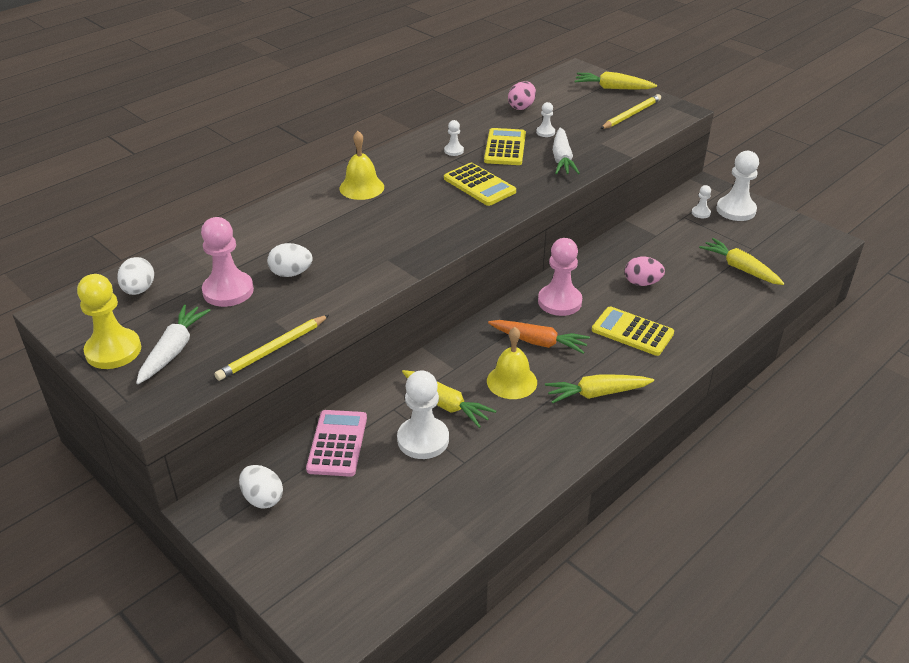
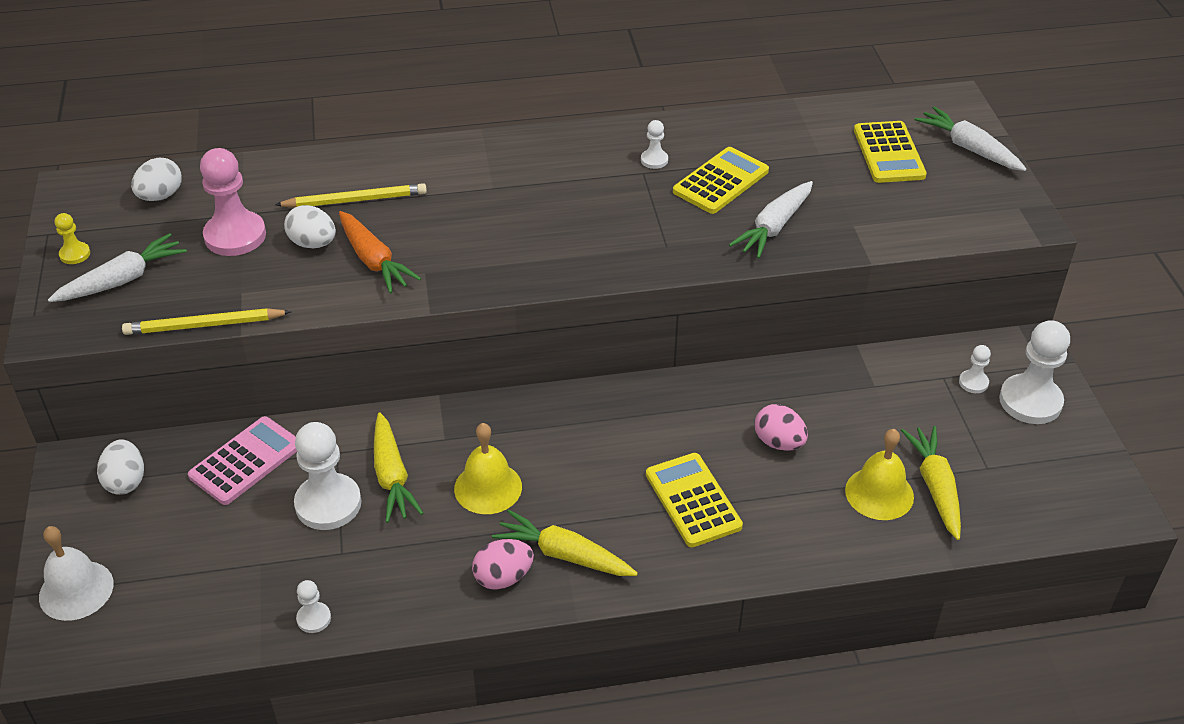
camera: 35 degrees right, 5 degrees up
(113, 351) = (75, 254): yellow pawn -> yellow pawn, size x0.48
(304, 583) = (76, 590): none -> white bell
(361, 187) = (497, 167): yellow bell -> yellow bell (879, 493)
(479, 185) = (631, 221): yellow calculator -> yellow calculator (889, 153)
(521, 107) = (810, 130): pink egg -> pink egg (503, 577)
(538, 342) = (569, 455): orange carrot -> orange carrot (374, 260)
(545, 132) = (798, 180): white pawn -> white pawn (314, 618)
(559, 302) = (649, 417): pink pawn -> none
(613, 88) = (969, 148): yellow carrot -> white carrot
(631, 115) = (946, 199): yellow pencil -> yellow pencil (355, 200)

